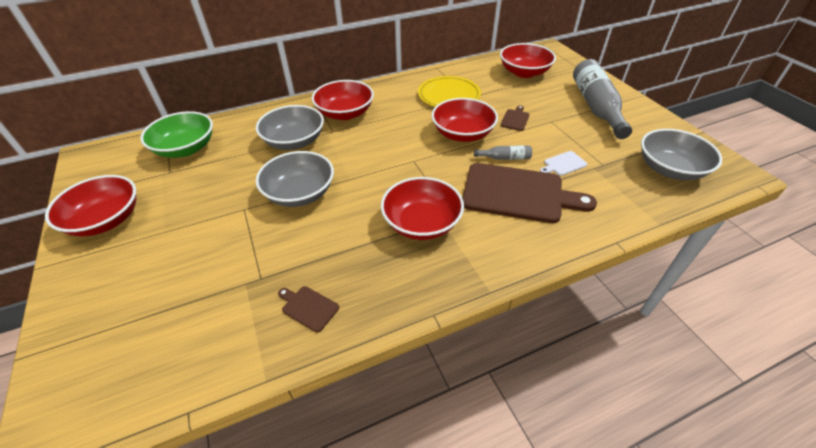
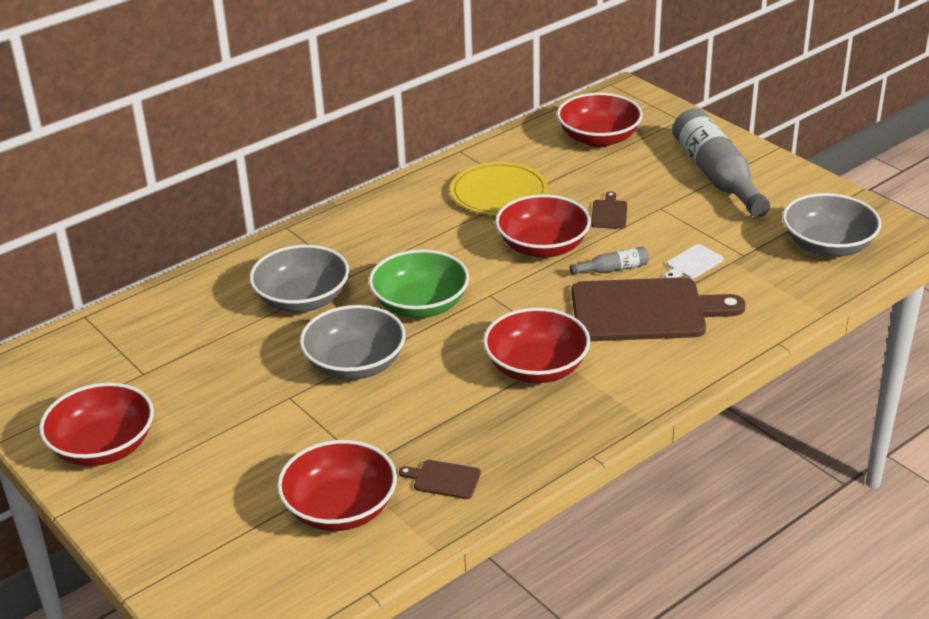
camera: 15 degrees left, 10 degrees down
(186, 148) = (142, 338): green bowl -> green bowl (420, 305)
(345, 113) = (354, 246): red bowl -> red bowl (340, 509)

